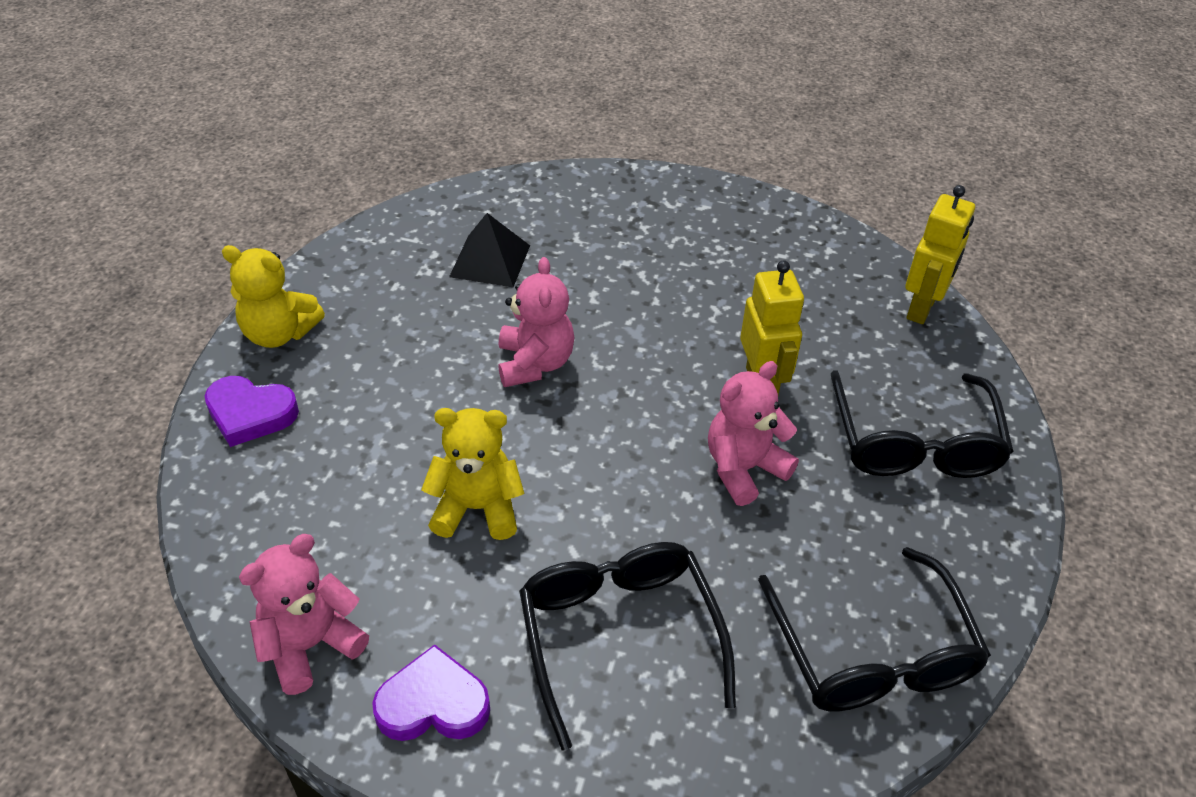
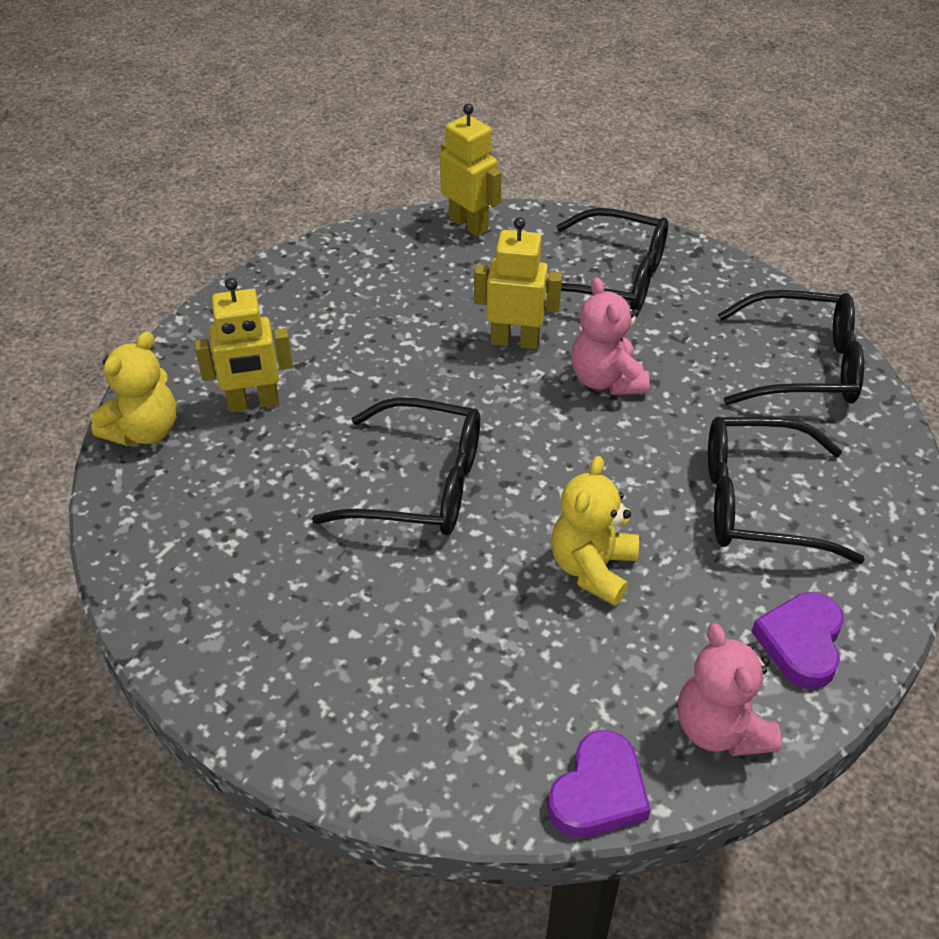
camera: 70 degrees left, 0 degrees up
(250, 414) = (387, 746): purple heart -> purple heart (598, 792)
(279, 333) = (264, 701): yellow teddy bear -> yellow teddy bear (144, 431)
(490, 261) = (246, 486): black pyramid -> none
(535, 363) = (420, 484): pink teddy bear -> black glasses
(585, 237) = (253, 403): none -> yellow robot

